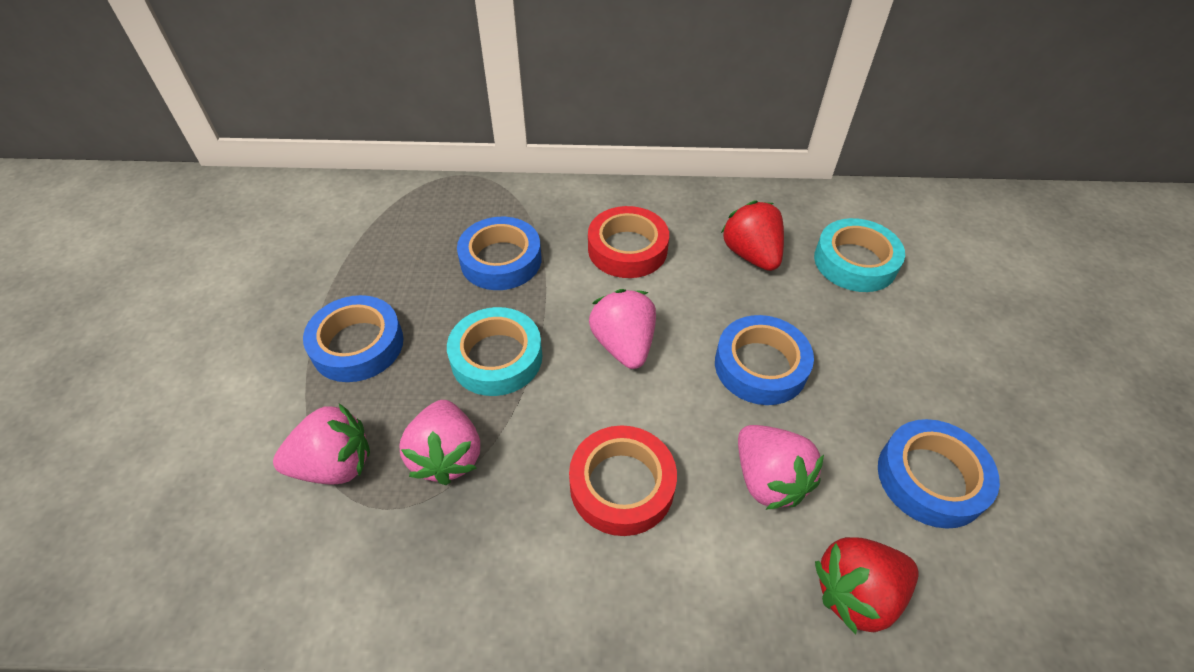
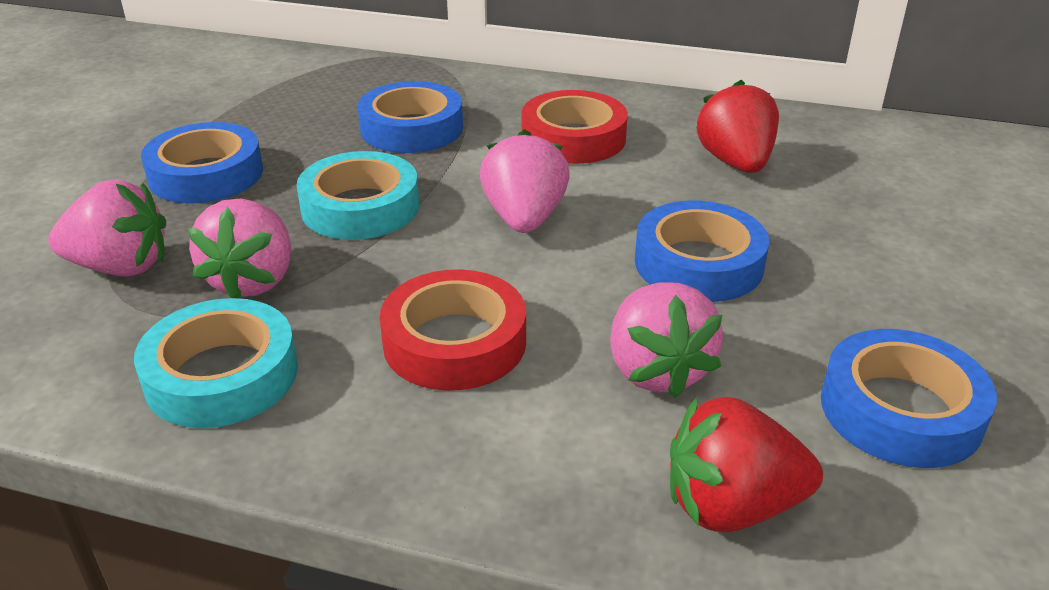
camera: 15 degrees right, 15 degrees down
(855, 262) = (880, 187): turquoise tape -> turquoise tape (222, 375)

